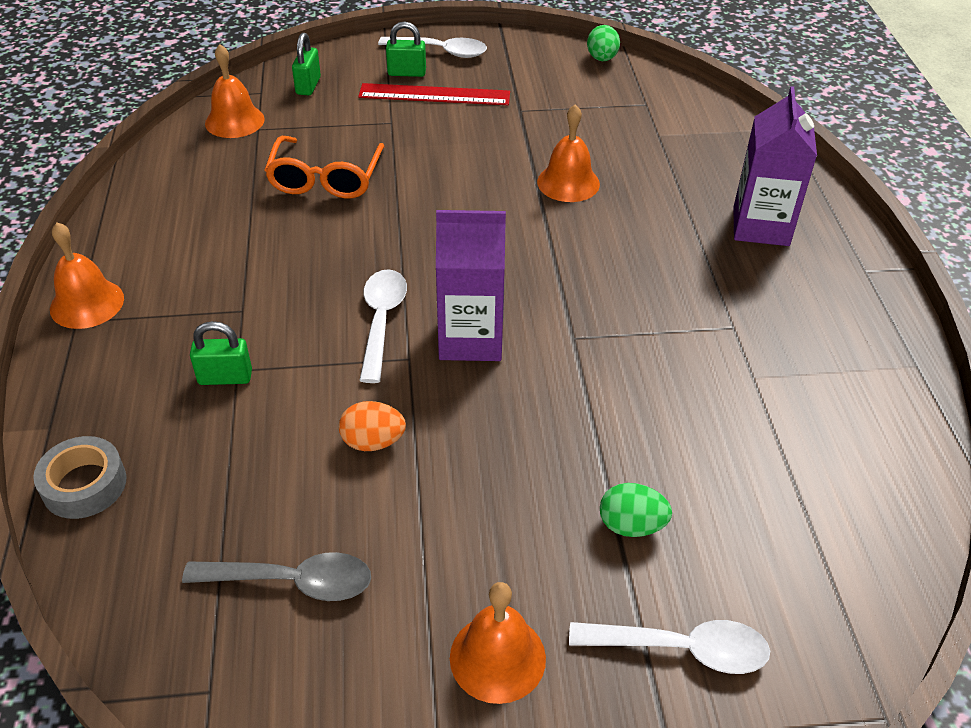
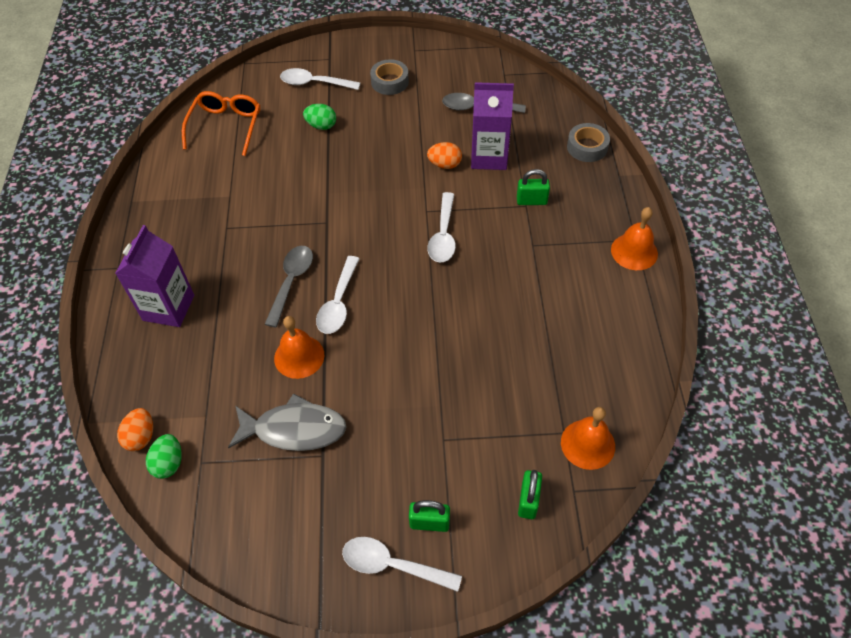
camera: 175 degrees left, 10 degrees up
(325, 179) = (494, 365): orange glasses -> orange glasses (226, 126)
(434, 95) = (402, 482): red ruler -> none
(470, 339) = (389, 222): purple carton -> purple carton (489, 157)
(497, 657) = (389, 82): orange bell -> grey tape
(530, 235) = (338, 303): none -> white spoon
(555, 126) = (294, 429): none -> grey fish
(602, 59) = (220, 546): green egg -> green egg (169, 463)
(603, 257) = (291, 282): none -> grey spoon
(720, 119) = (141, 437): none -> orange egg

